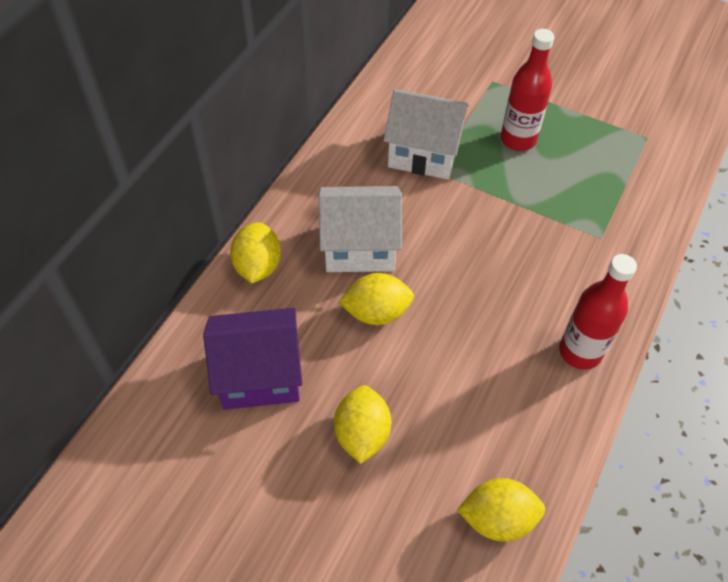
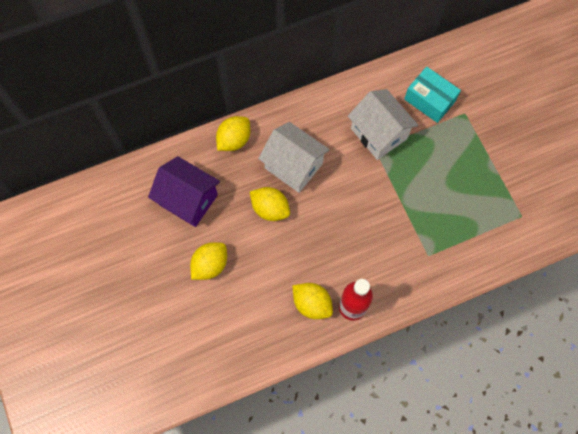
camera: 40 degrees right, 15 degrees up
(445, 90) = (429, 100): none -> turquoise box
(497, 518) = (235, 351): yellow lemon -> yellow lemon (312, 304)
(518, 139) = (441, 163): red bottle -> none

